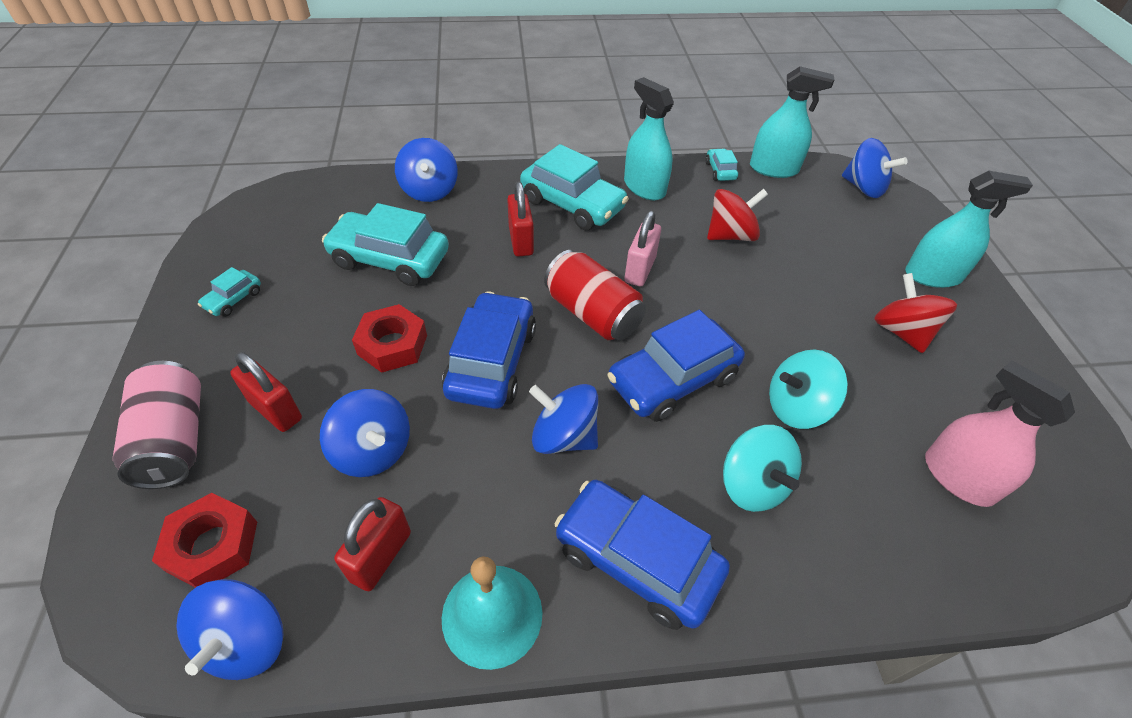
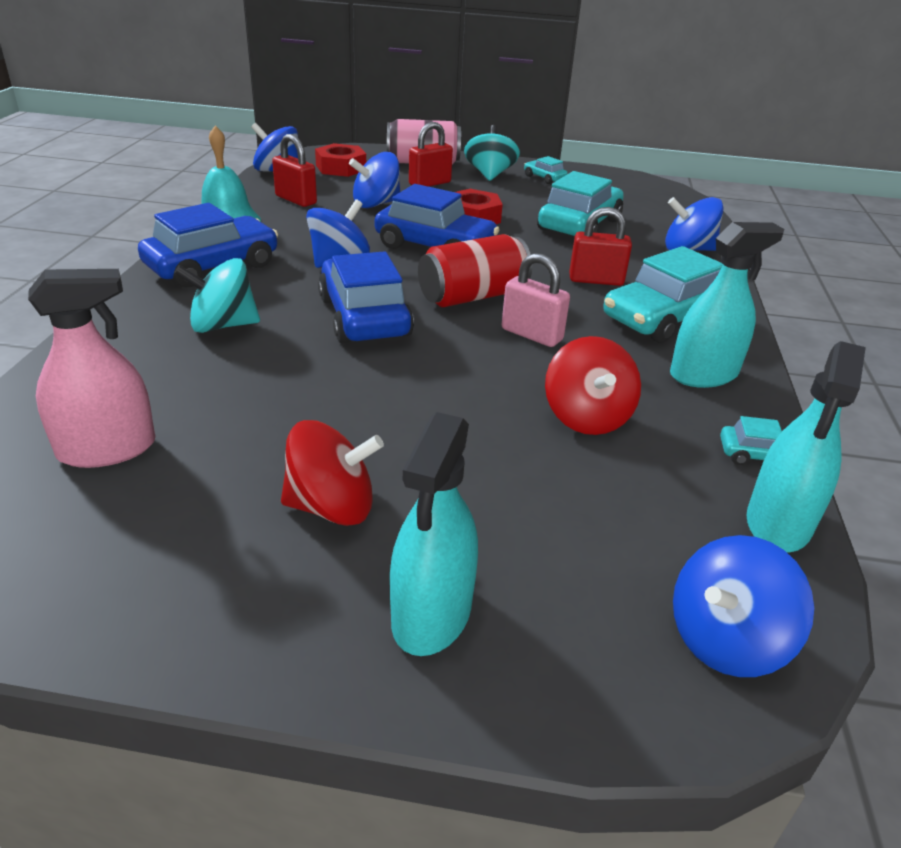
camera: 105 degrees right, 15 degrees down
(796, 407) = (280, 375): turquoise spinning top -> turquoise spinning top (490, 175)

